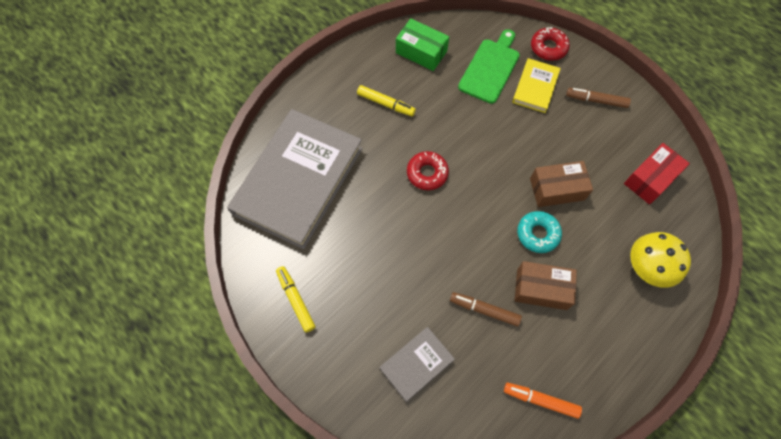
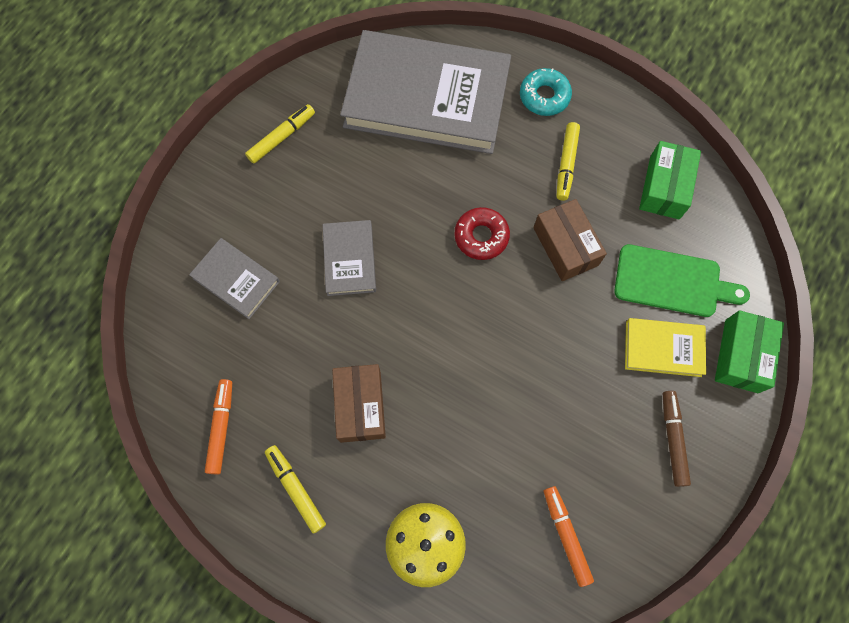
camera: 75 degrees right, 5 degrees up
(421, 270) = (350, 259): none -> grey book
(484, 310) = (317, 342): brown marker -> none
(538, 234) = (435, 389): turquoise donut -> turquoise donut (544, 96)
(548, 48) = (741, 356): red donut -> green box
(557, 189) = (508, 404): brown box -> brown box (565, 246)
(597, 351) = (296, 489): none -> yellow marker
(650, 179) = (565, 535): red box -> orange marker

